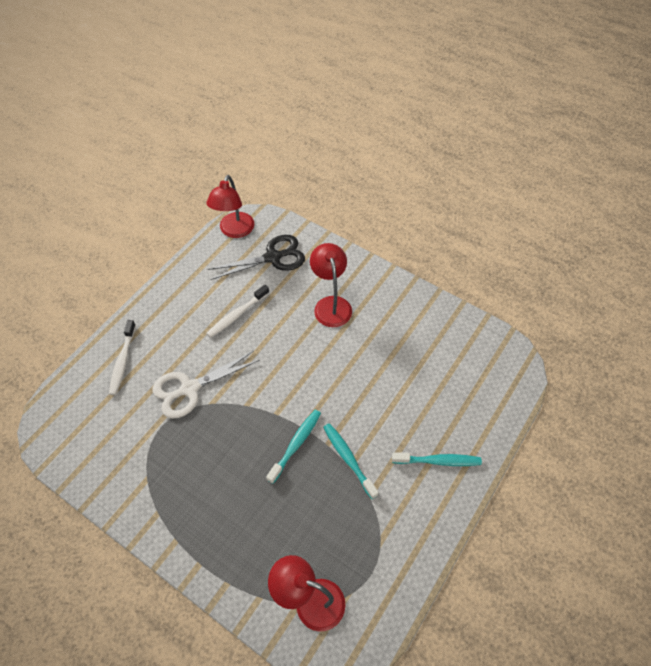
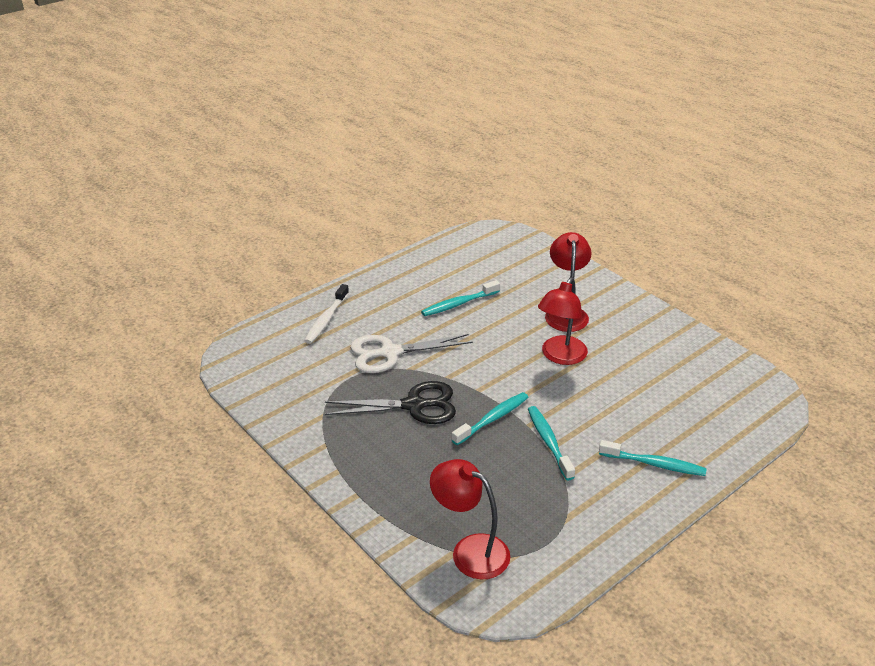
camera: 15 degrees right, 20 degrees down
(234, 231) = (476, 238): red lamp -> red lamp (560, 356)
(237, 315) = (458, 304): white toothbrush -> turquoise toothbrush
(273, 257) = (512, 265): black scissors -> black scissors (414, 405)

